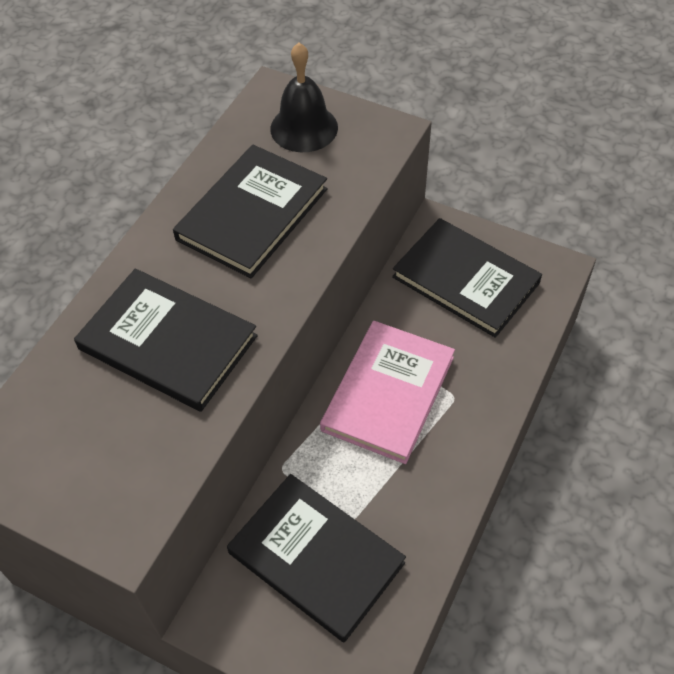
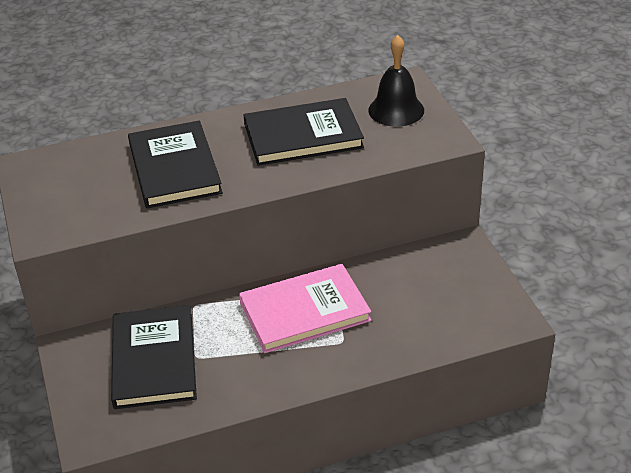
camera: 45 degrees right, 15 degrees down
(465, 280) = (440, 286): black book -> none

